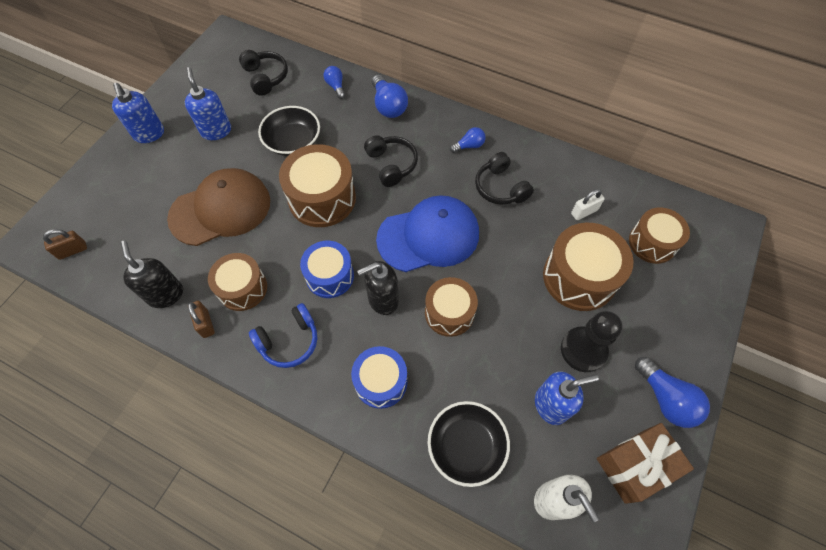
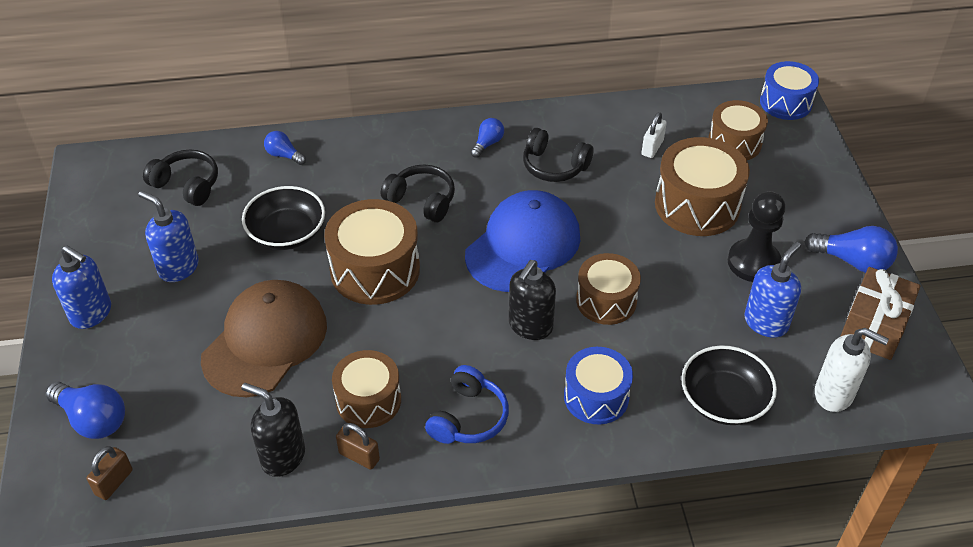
camera: 35 degrees left, 15 degrees down
(330, 276) = (454, 336): blue drum -> blue drum (785, 103)
(388, 106) = (364, 147): blue light bulb -> blue light bulb (93, 419)

